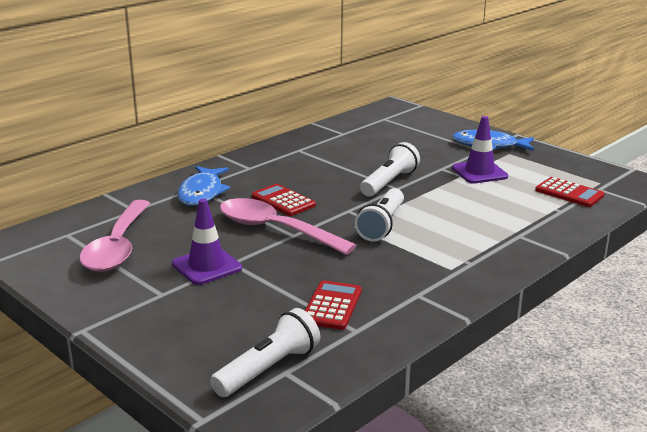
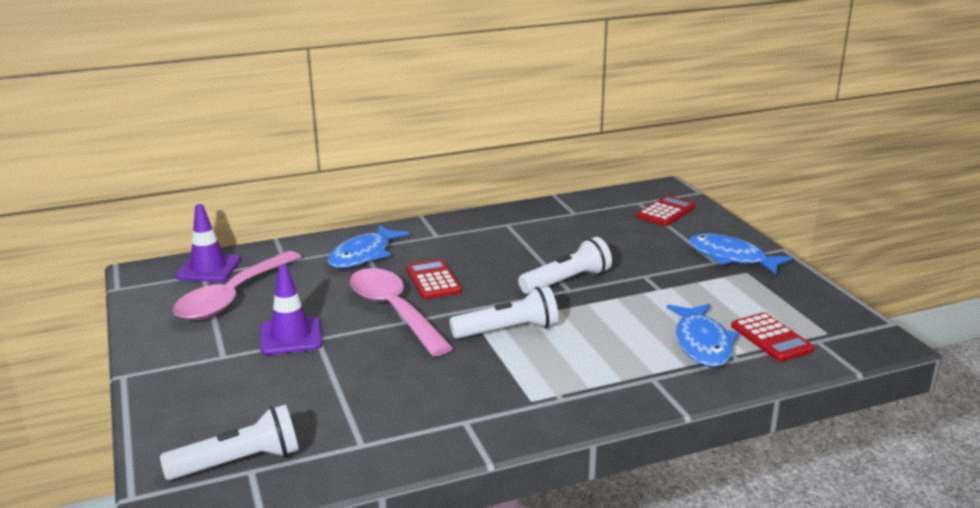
camera: 25 degrees right, 0 degrees up
(332, 306) = (365, 411): red calculator -> red calculator (666, 212)
(382, 225) = (508, 330): white flashlight -> white flashlight turned 150 degrees counterclockwise
(479, 172) = (685, 289): purple traffic cone -> purple traffic cone (208, 268)
(528, 206) = (702, 343): none -> blue fish

